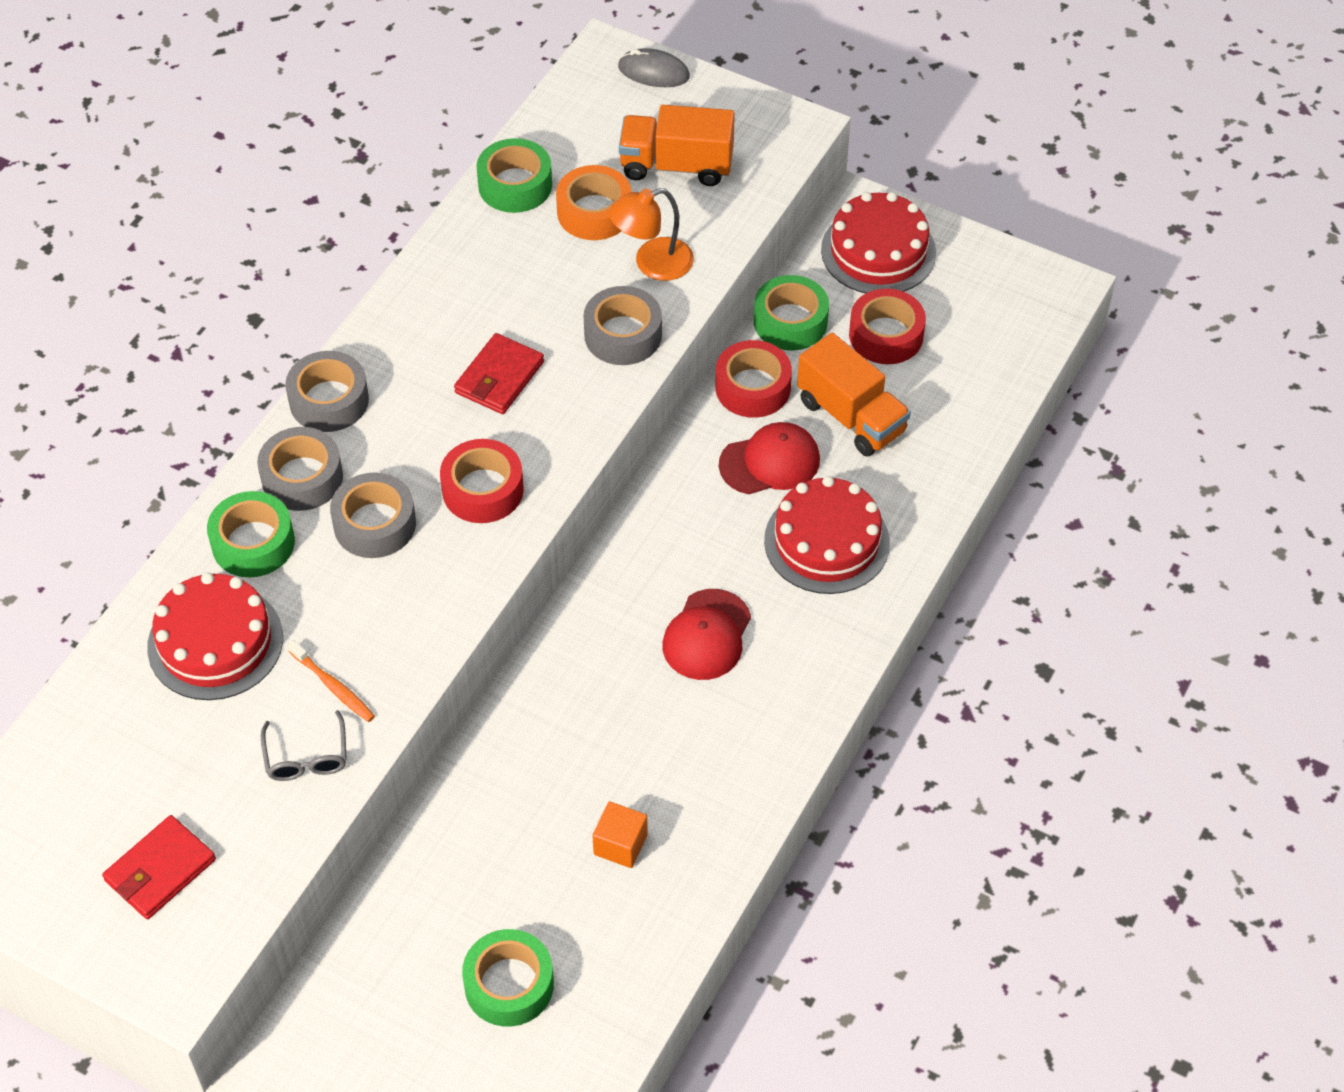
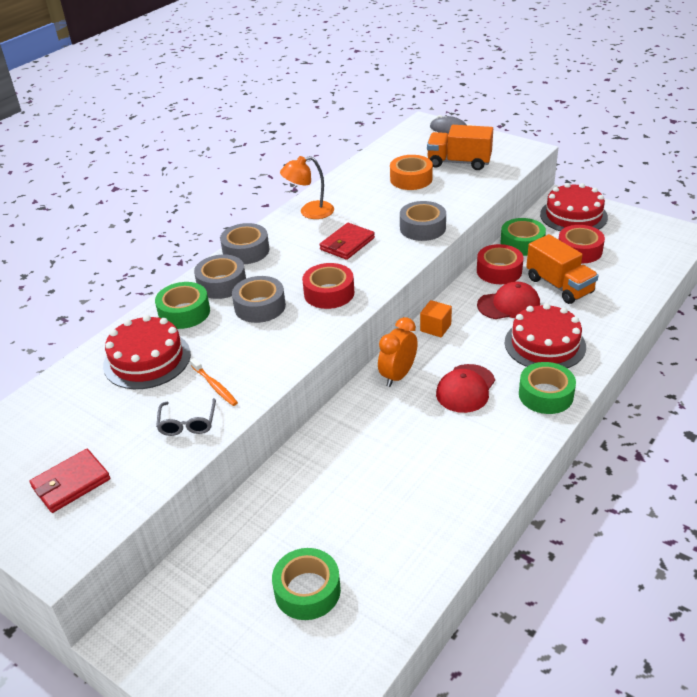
camera: 10 degrees right, 15 degrees down
(515, 185) = (368, 168): green tape -> green tape (545, 395)
(601, 616) = (398, 375): none -> orange clock
(620, 844) = (398, 505): orange cube -> orange cube (435, 328)
(652, 263) = (442, 199): orange lamp -> orange lamp (309, 212)

